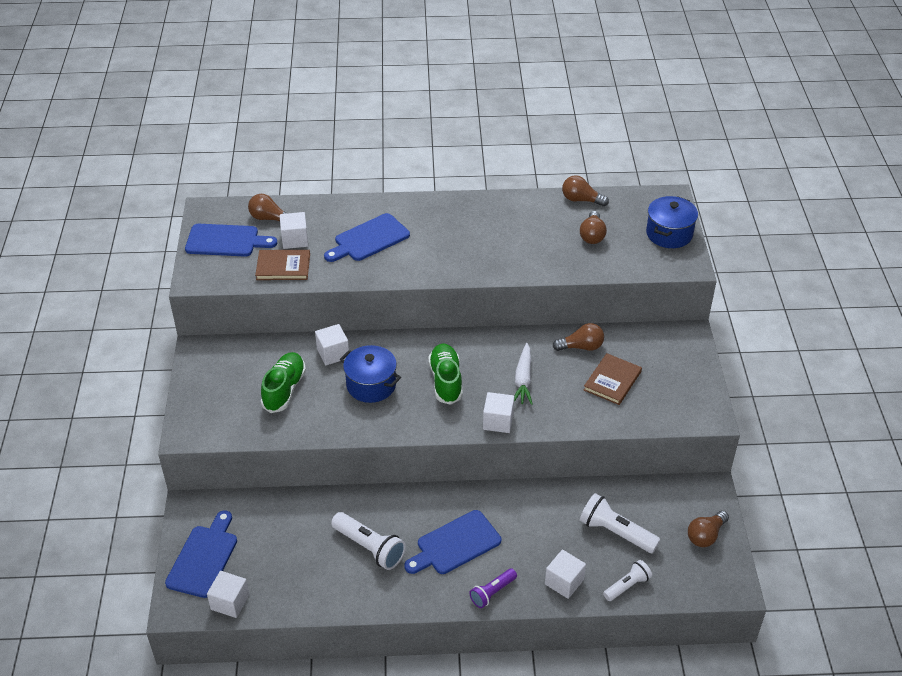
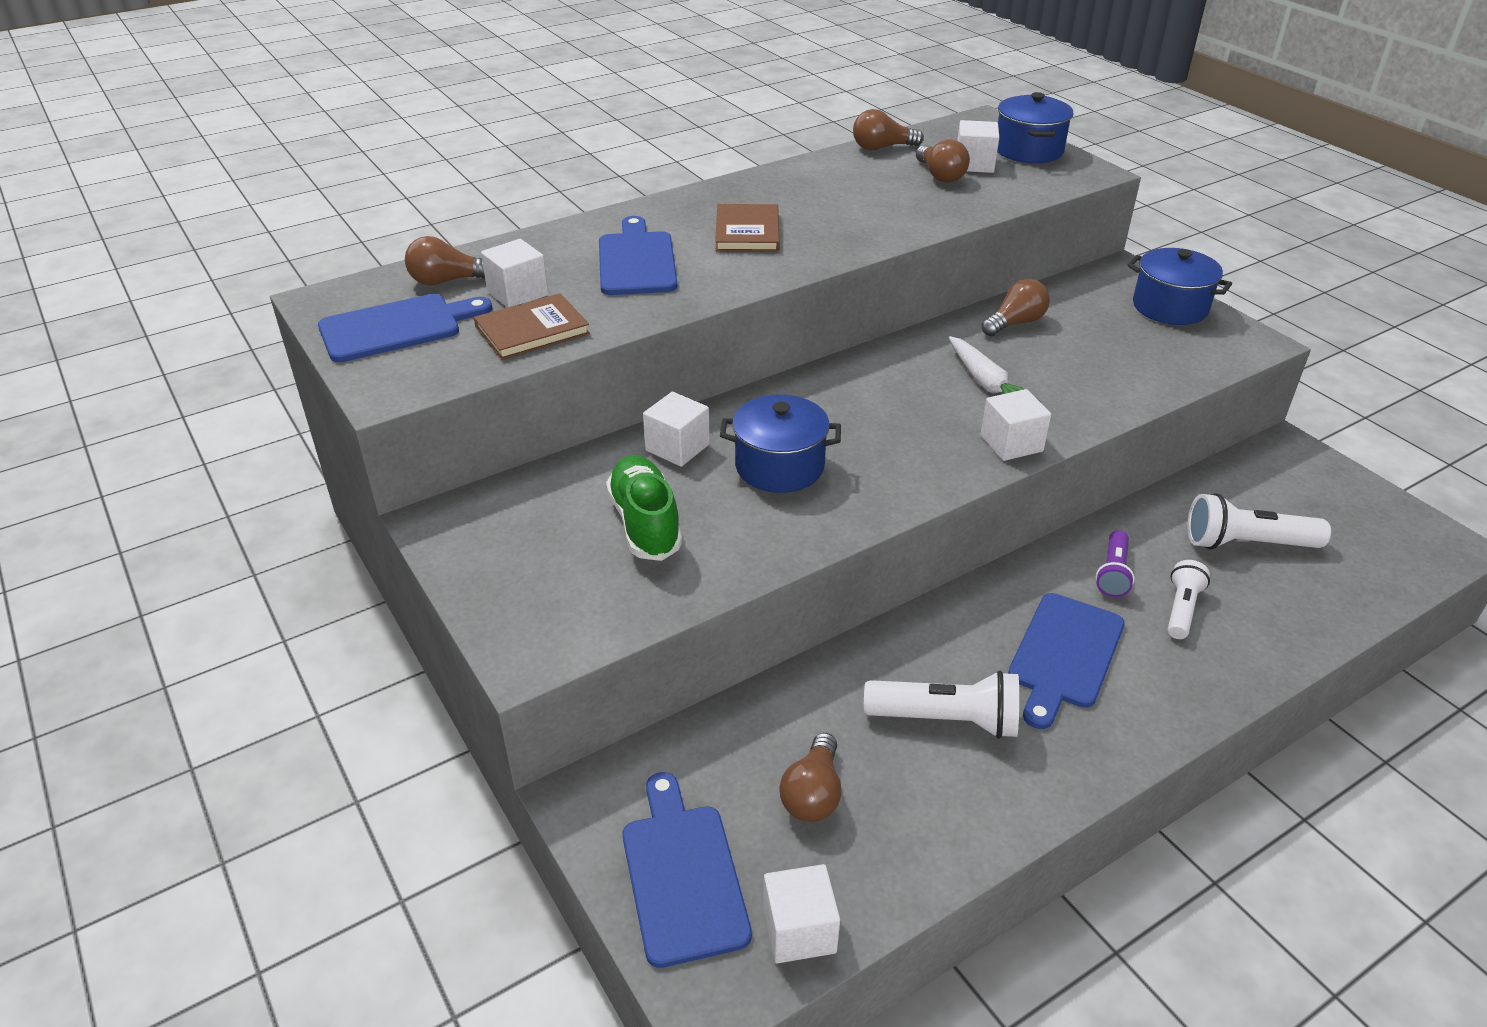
camera: 30 degrees left, 5 degrees down
(369, 239) = (637, 261): blue cutting board -> blue cutting board turned 150 degrees clockwise
(446, 381) = (883, 422): green shoe -> none
(492, 592) = (1186, 697): purple flashlight -> purple flashlight (1113, 573)
(564, 582) = (1259, 636): white cube -> white cube (974, 164)
(612, 381) = (1097, 345): brown book -> brown book (747, 232)
(627, 586) = (1337, 603): white flashlight -> white flashlight (1181, 609)
(686, 372) = (1170, 307): none -> blue pot
(705, 535) = (1348, 501): brown light bulb -> brown light bulb (813, 794)

